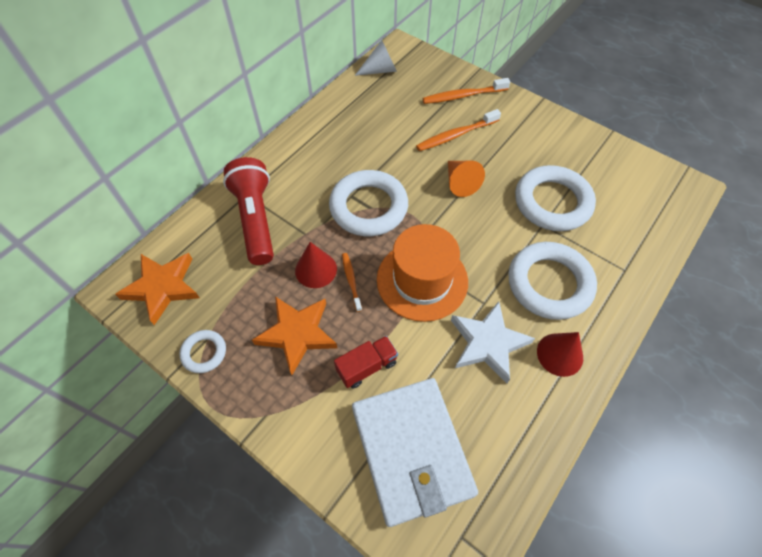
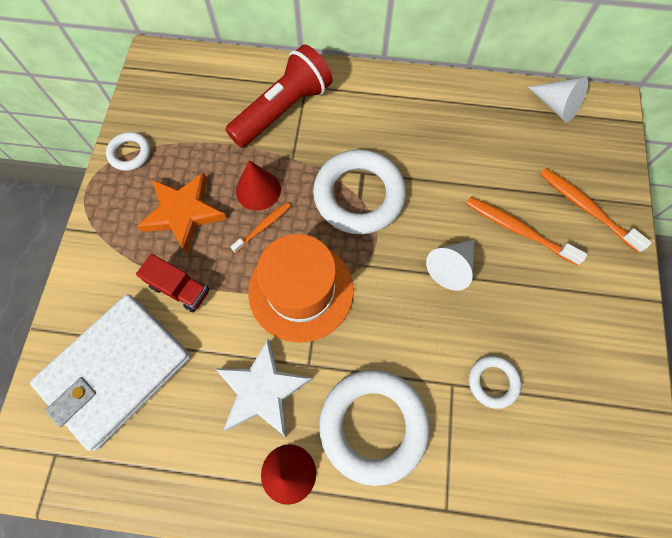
camera: 60 degrees right, 10 degrees up
(162, 287) = (173, 86): orange star -> none
(460, 183) = (451, 267): orange cone -> white cone
(552, 202) = (493, 382): white ring -> white ring, size x0.49

